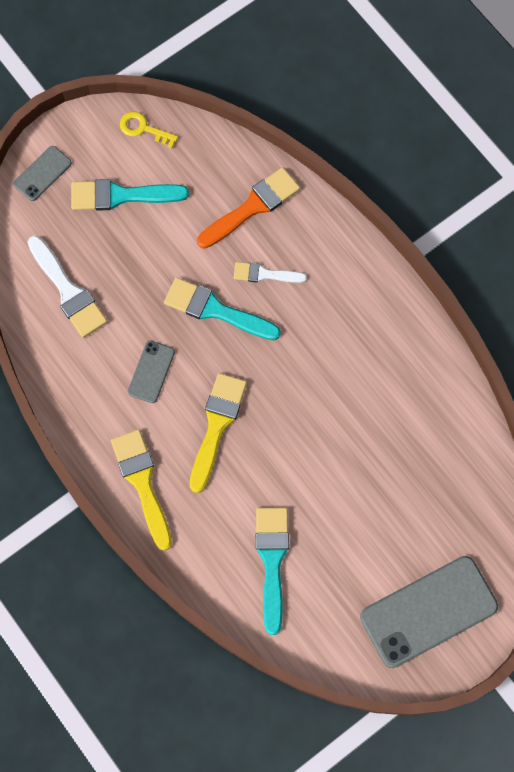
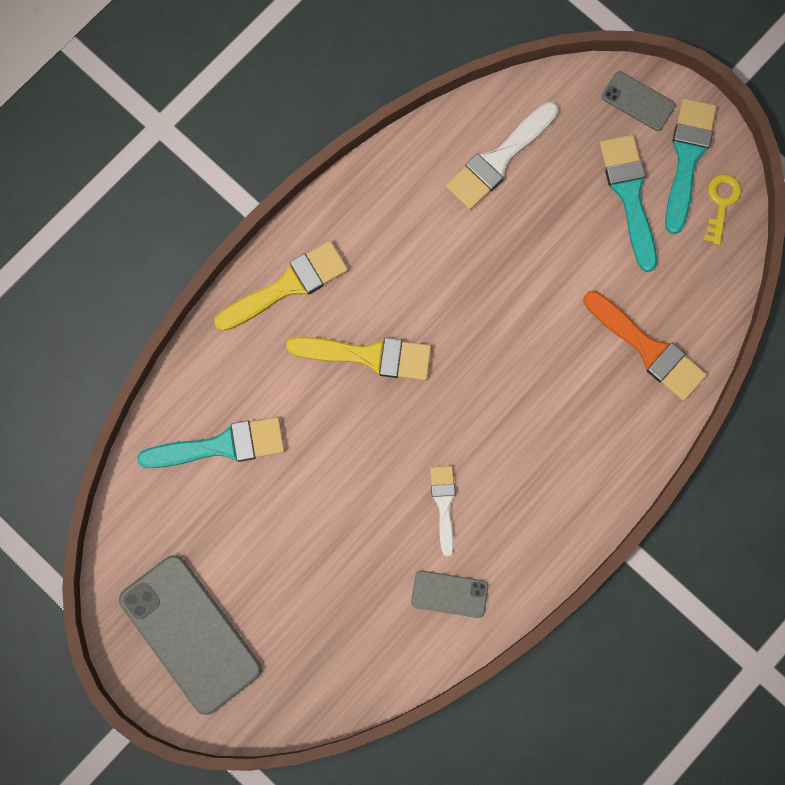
camera: 80 degrees right, 5 degrees up
(151, 372) = (419, 270): grey phone -> grey phone (449, 594)
(216, 310) = (508, 329): turquoise brush -> turquoise brush (687, 158)
(265, 274) = (565, 378): white brush -> white brush (444, 504)

